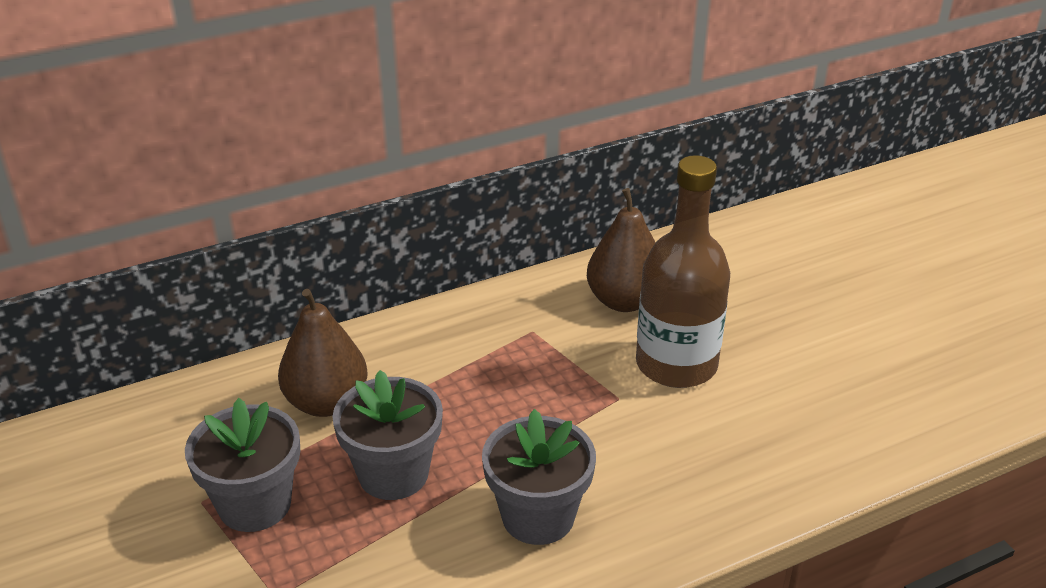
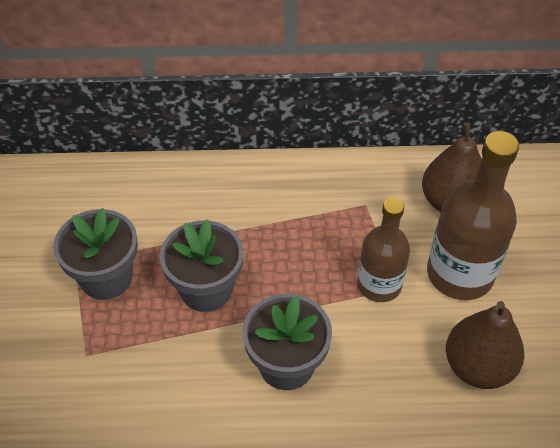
camera: 25 degrees right, 15 degrees up
(326, 402) = (191, 214): brown pear -> brown pear (478, 367)
(595, 403) = (379, 285): none -> brown bottle

